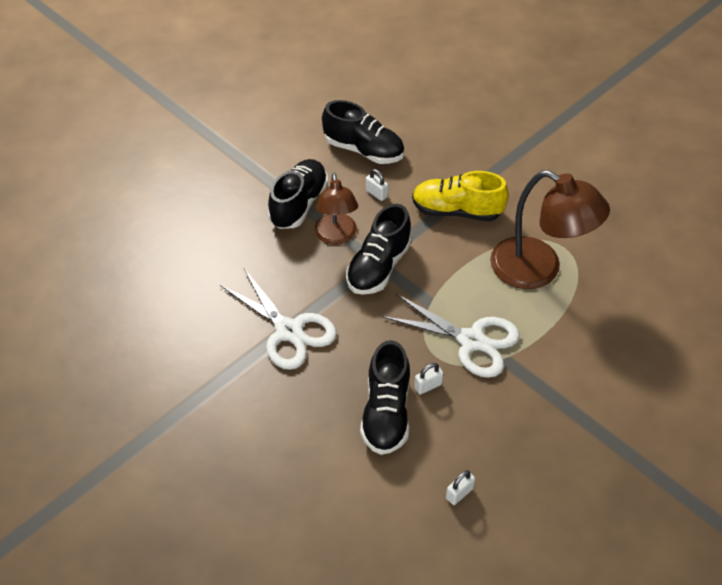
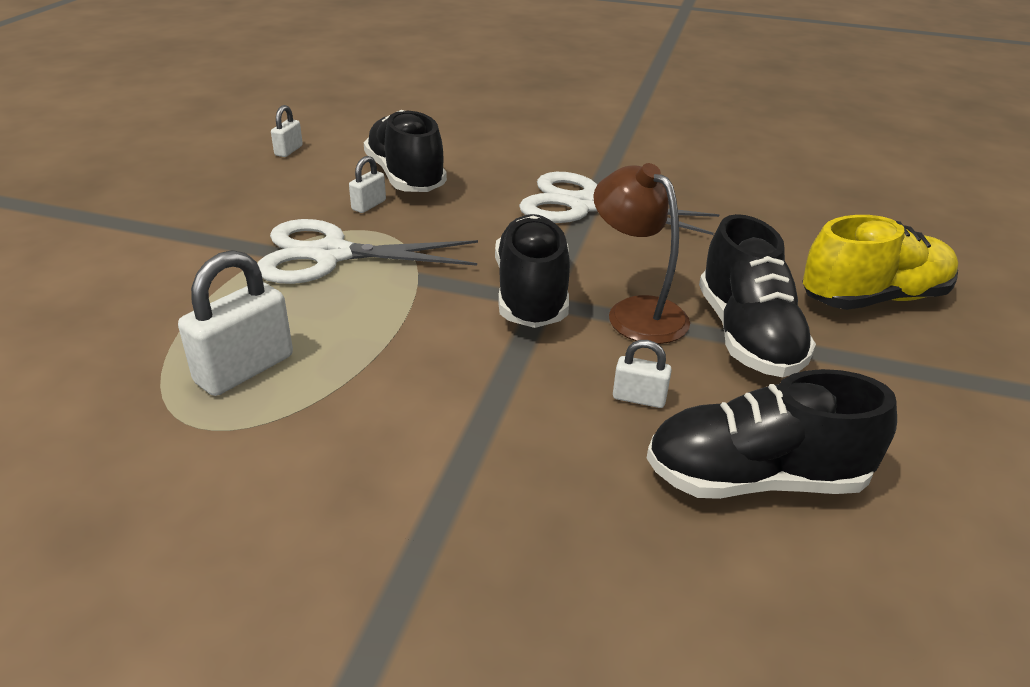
camera: 150 degrees right, 15 degrees down
(457, 211) = (457, 420): yellow shoe -> yellow shoe (873, 298)
(538, 270) = (245, 369): brown lamp -> white padlock

